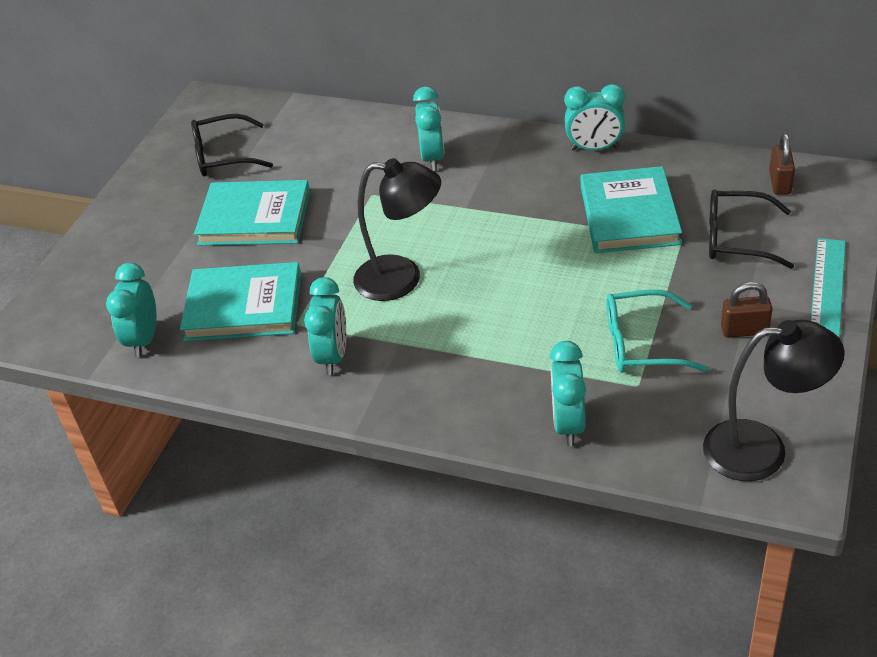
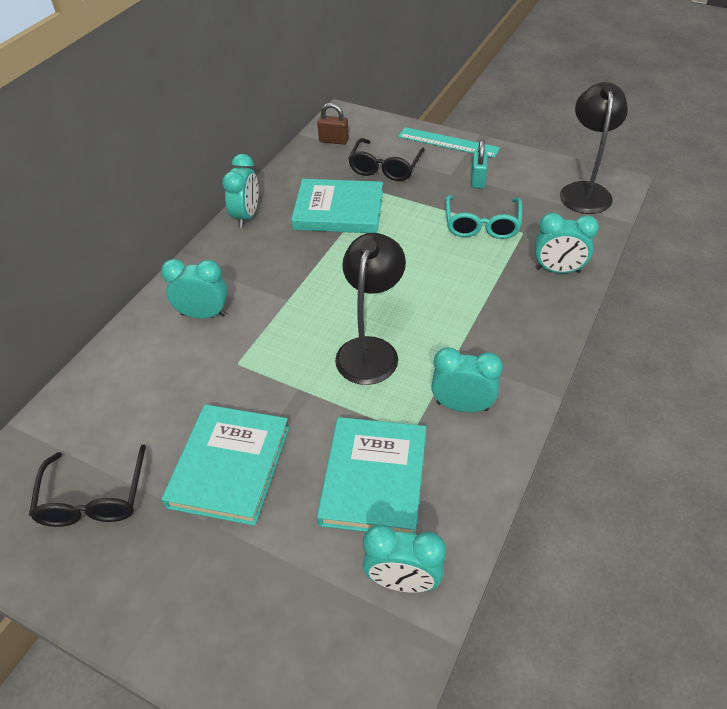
camera: 85 degrees left, 5 degrees up
(744, 330) = (478, 180): brown padlock -> turquoise padlock

